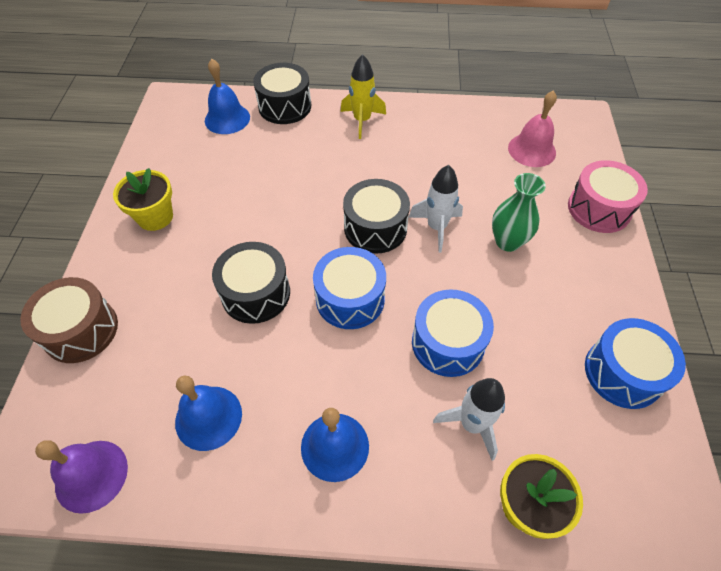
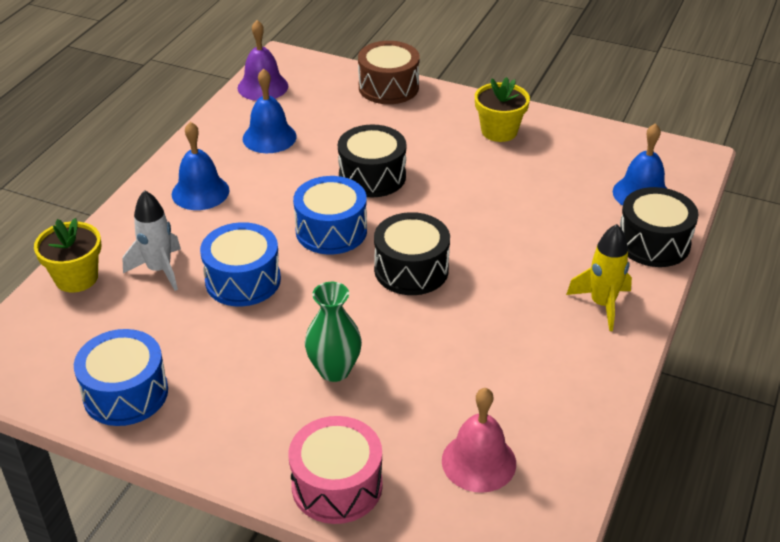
camera: 110 degrees right, 15 degrees down
(436, 227) = (387, 317): white rocket -> none

